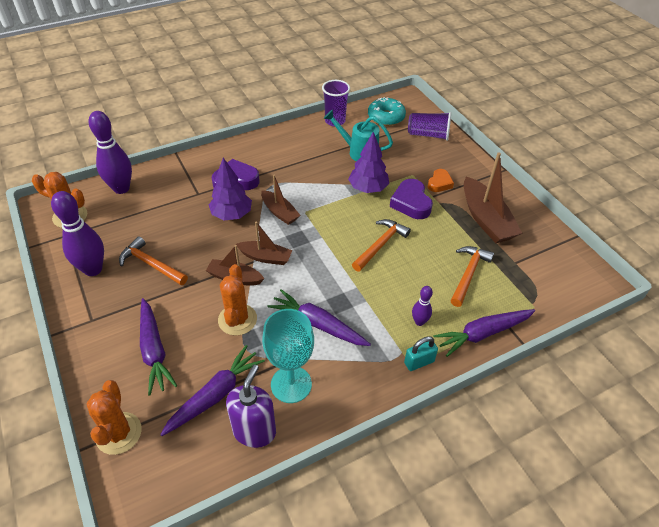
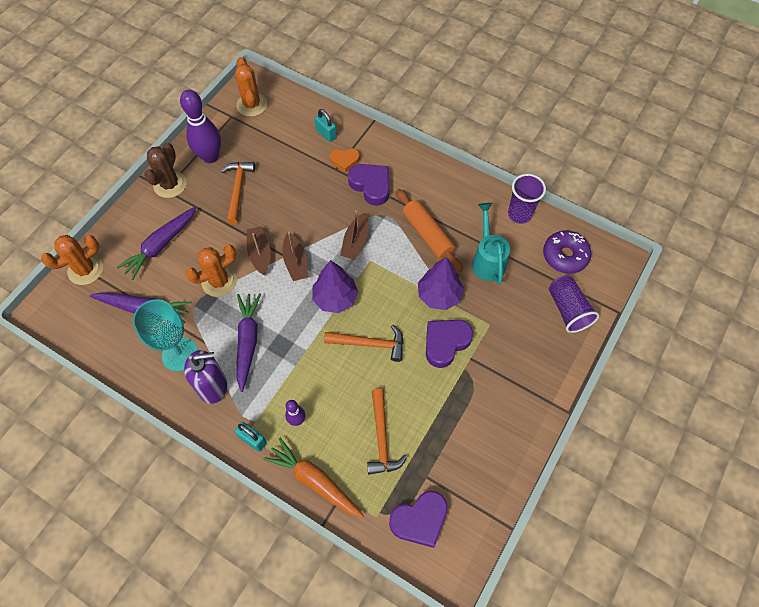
camera: 60 degrees right, 15 degrees up
(90, 313) = (170, 184): none -> brown cactus
(121, 188) = (304, 114): purple bowling pin -> none
(157, 184) = (326, 134): none -> turquoise padlock
(232, 215) = (328, 208): purple tree -> purple tree (335, 298)
(254, 431) = (128, 352): purple soap dispenser -> purple soap dispenser (213, 386)
(310, 171) = (427, 234): none -> orange rolling pin
(386, 117) = (565, 256): turquoise donut -> purple donut
(439, 183) = (495, 356): orange heart -> orange heart (345, 161)
(468, 274) = (381, 438): orange hammer -> orange hammer turned 90 degrees clockwise
(482, 334) = (314, 480): purple carrot -> orange carrot
(486, 219) = (471, 424): brown boat -> none
(549, 282) = (419, 520): none -> purple heart

